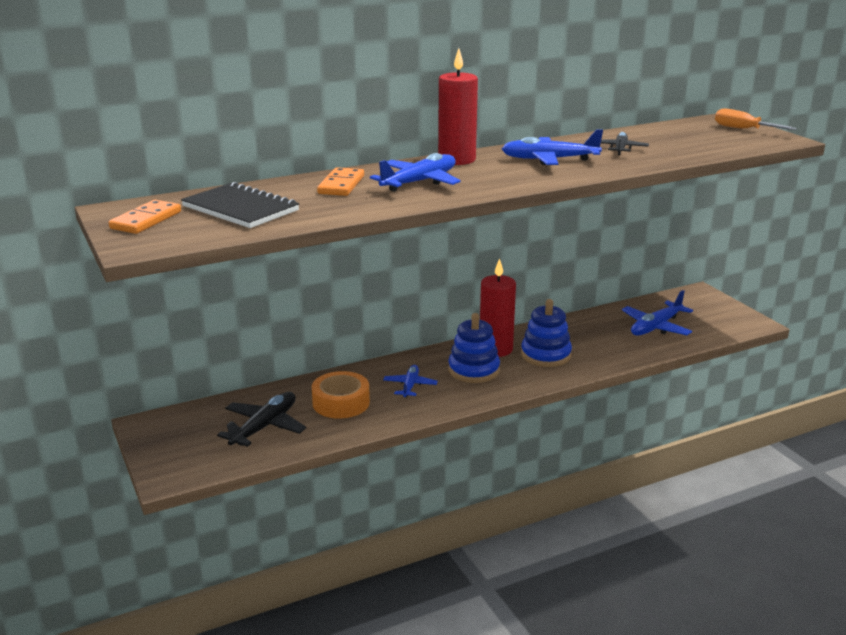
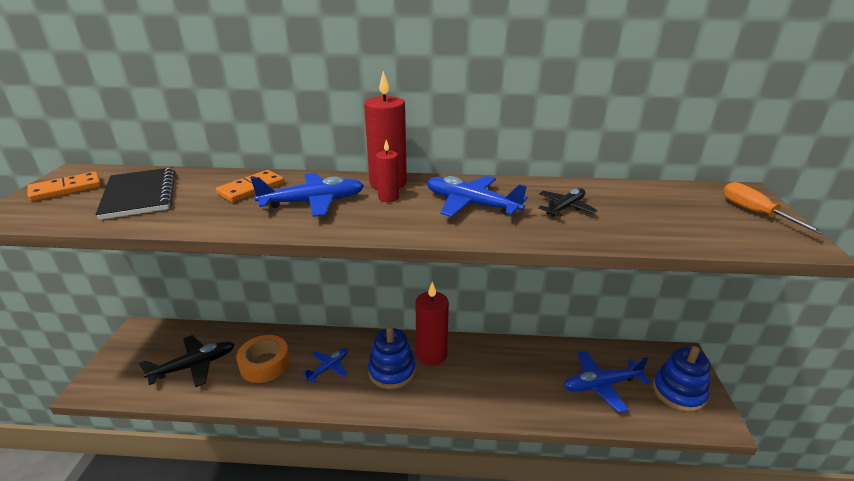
camera: 30 degrees right, 5 degrees up
(476, 168) = (388, 198): none -> red candle
(546, 355) = (467, 378): blue stacking toy -> blue stacking toy (678, 392)

